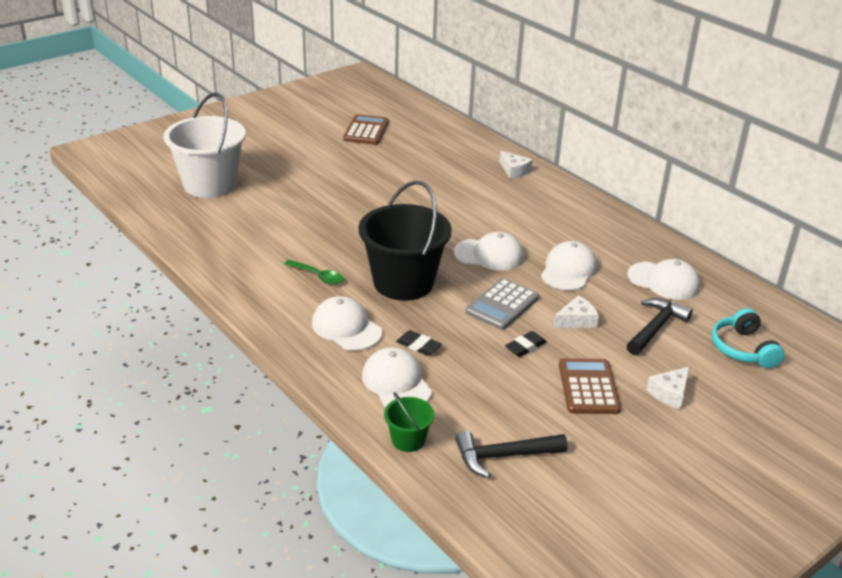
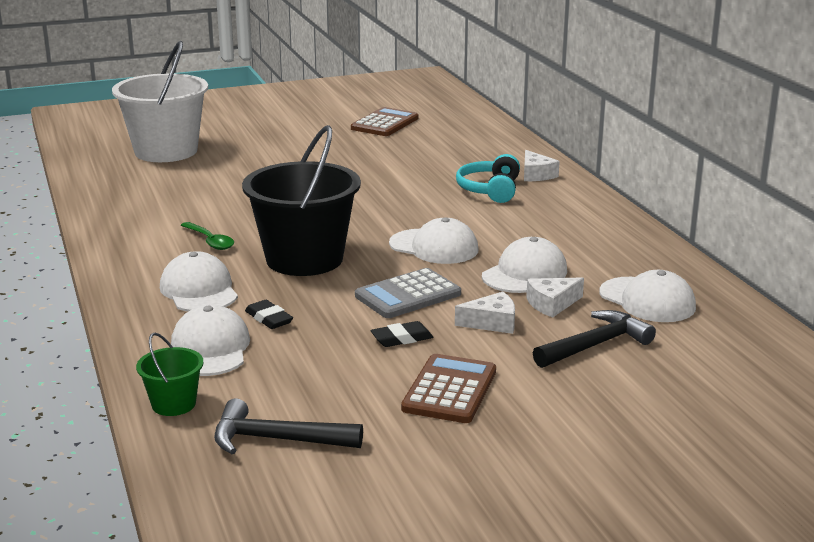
camera: 20 degrees right, 10 degrees down
(670, 393) = (557, 414): white cheese -> white cheese (552, 304)
(743, 349) = (705, 384): turquoise headphones -> turquoise headphones (490, 190)

